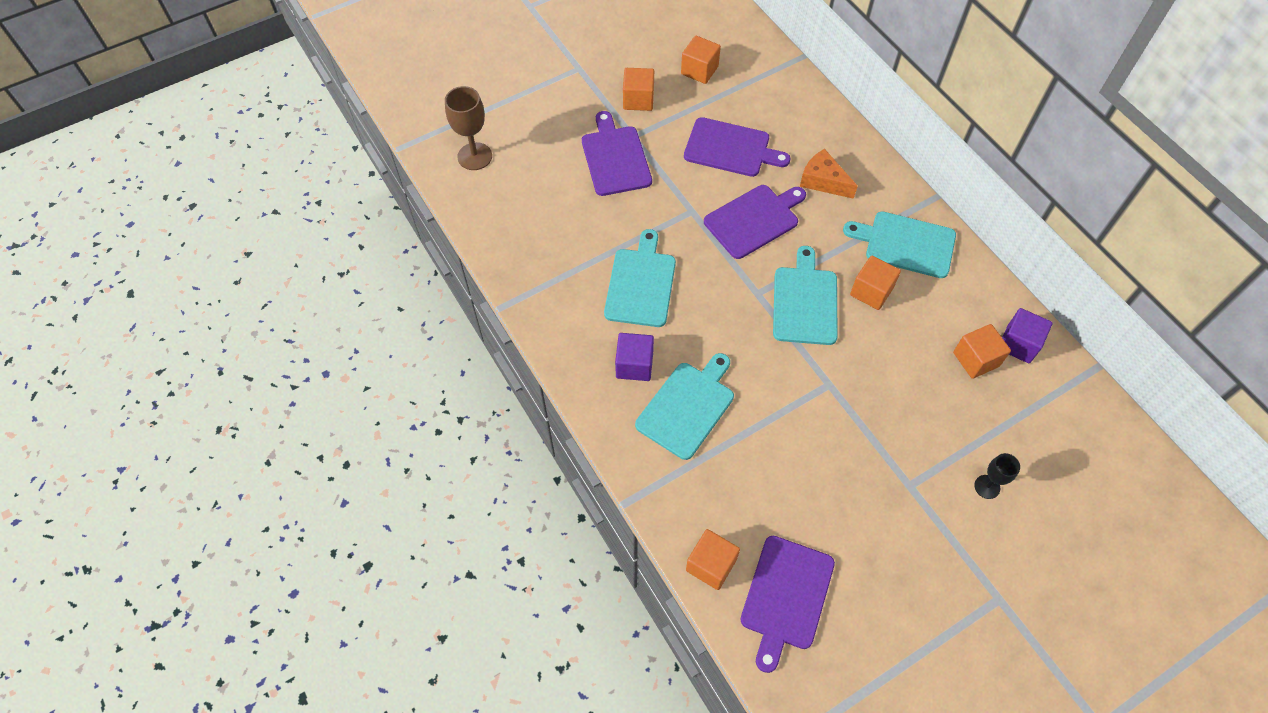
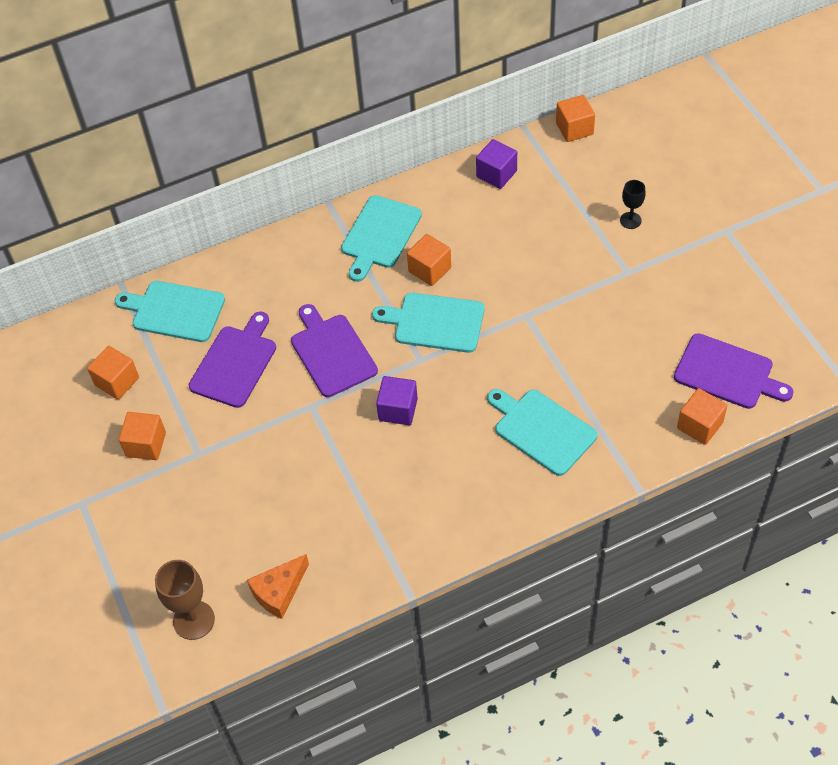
camera: 80 degrees left, 5 degrees down
(615, 158) = (226, 473): purple cutting board -> none
(634, 365) = (492, 471): purple cube -> purple cube (398, 409)
(641, 284) = (397, 459): turquoise cutting board -> turquoise cutting board (174, 311)
(823, 181) = (293, 289): orange cheese -> orange cheese (279, 592)
(976, 359) = (509, 206): orange cube -> orange cube (574, 128)

